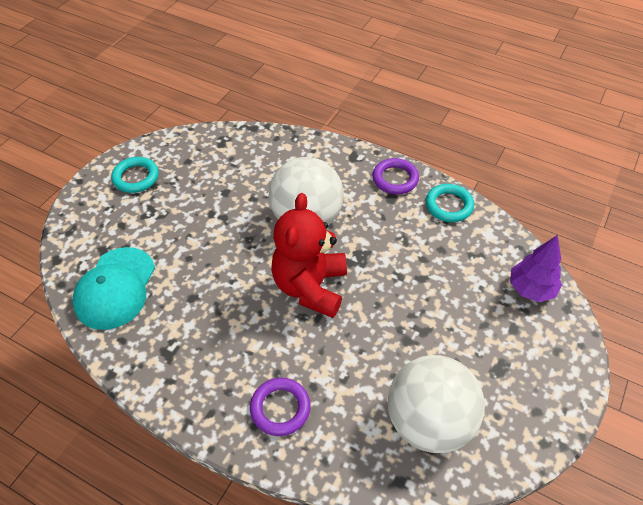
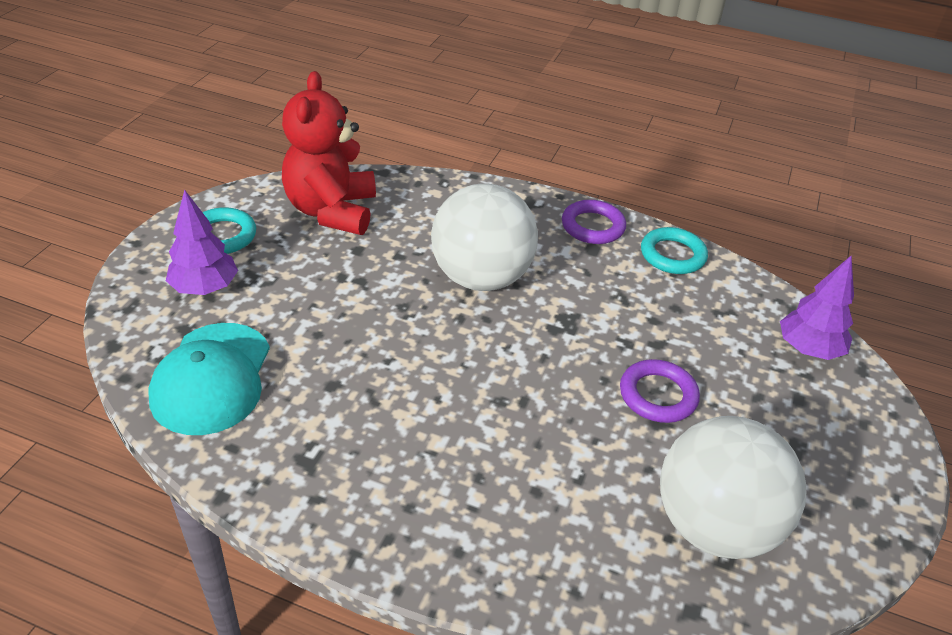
camera: 10 degrees left, 10 degrees down
(119, 219) = (205, 288): none -> purple tree
(280, 408) = (493, 524): purple ring -> purple ring (658, 395)
(310, 287) = (504, 362): red teddy bear -> red teddy bear (332, 211)

